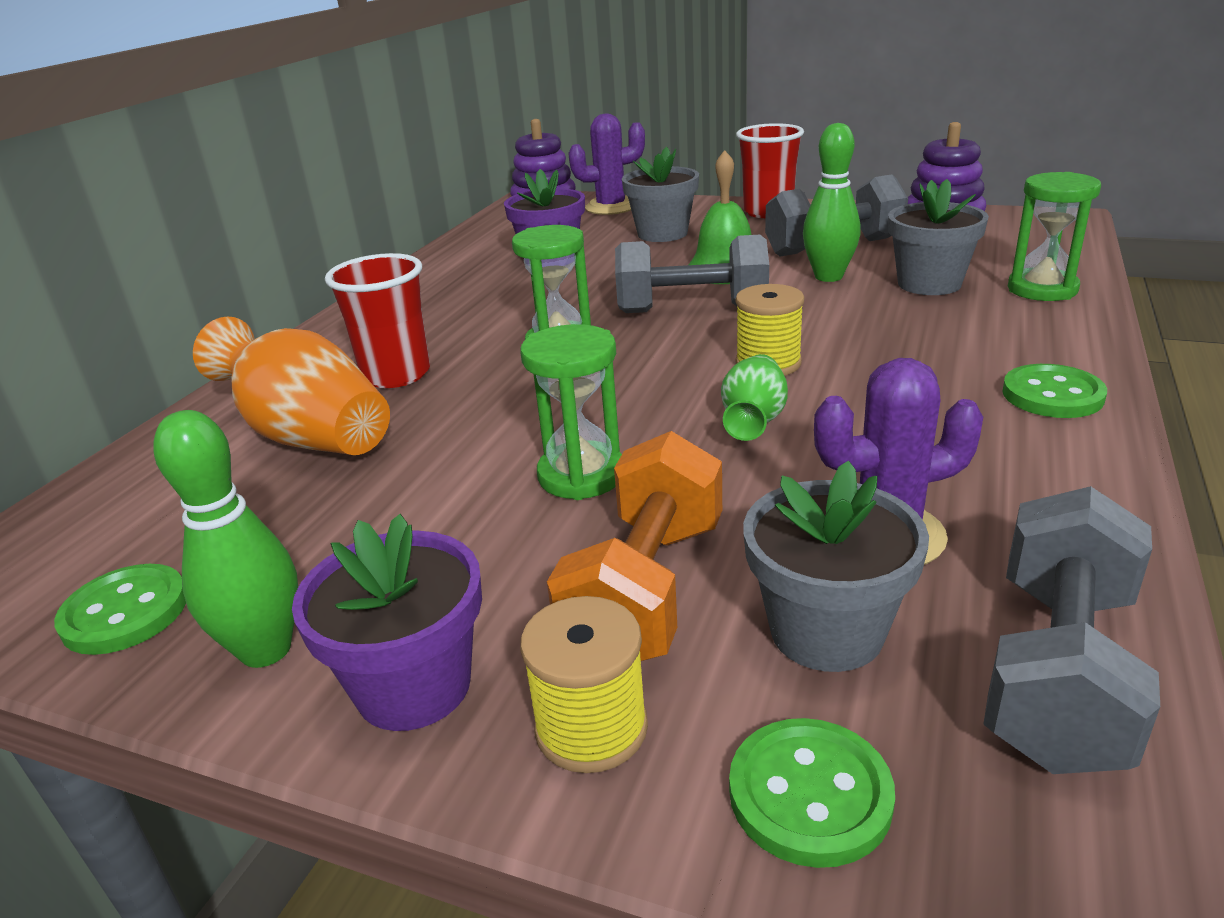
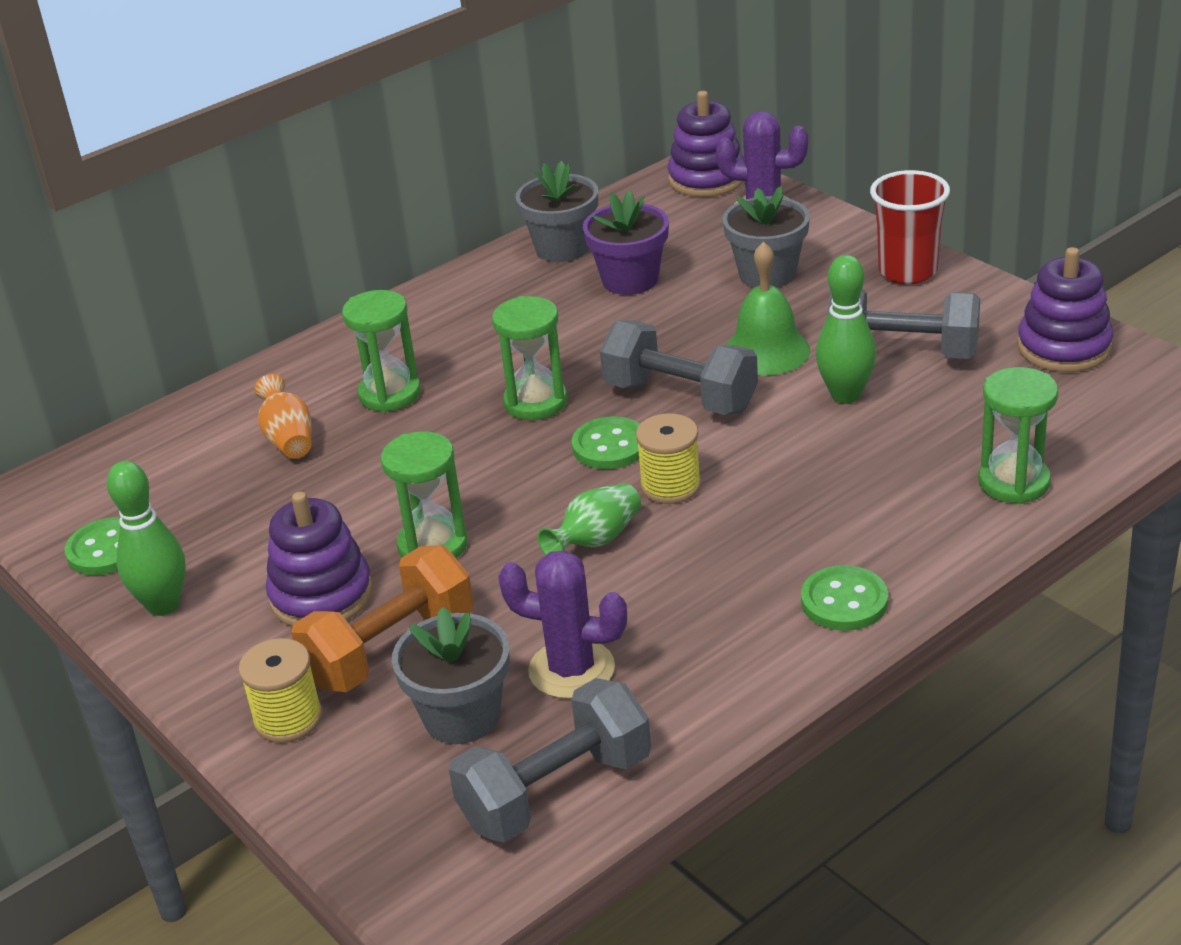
camera: 30 degrees right, 5 degrees up
(309, 436) = (289, 439): orange vase -> orange vase, size x0.56
(396, 374) = (390, 394): red cup -> green hourglass
(413, 686) = (221, 658): purple flower pot -> none
(493, 564) = (321, 595): none -> purple stacking toy
(810, 794) = (358, 794): green button -> green button (610, 446)
(929, 284) = (923, 437): grey flower pot -> grey flower pot (562, 248)

